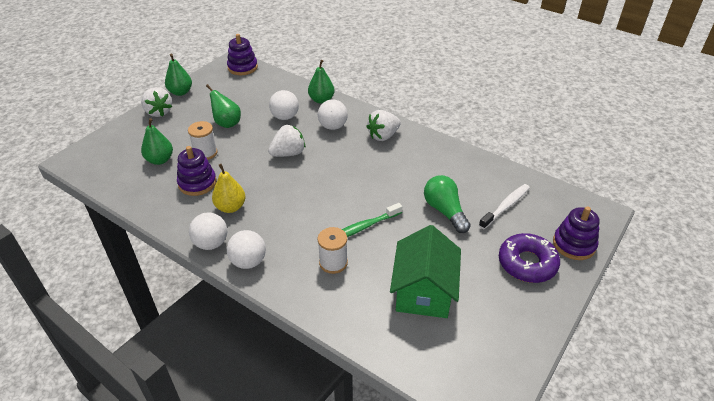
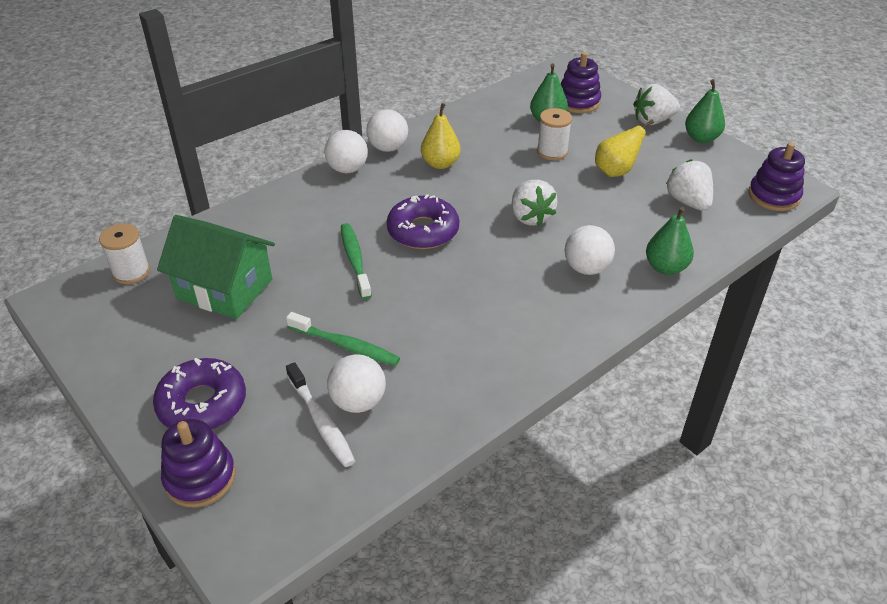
camera: 105 degrees right, 0 degrees up
(197, 183) = (493, 143): purple stacking toy -> purple stacking toy (578, 102)
(227, 123) = (615, 171): green pear -> yellow pear
(285, 117) = (622, 224): white ball -> white ball (358, 402)
(319, 200) = (423, 231): none -> purple donut
(333, 263) = (311, 227): white spool -> white spool (131, 272)
(383, 136) = (547, 320): white strawberry -> white strawberry (688, 202)
(445, 211) = (346, 346): green light bulb -> green toothbrush

